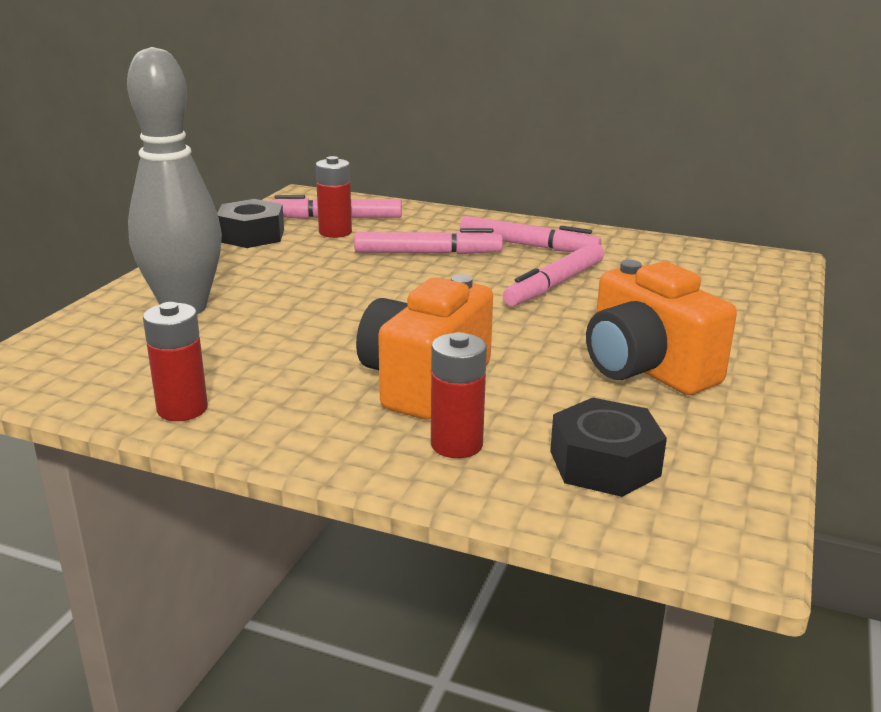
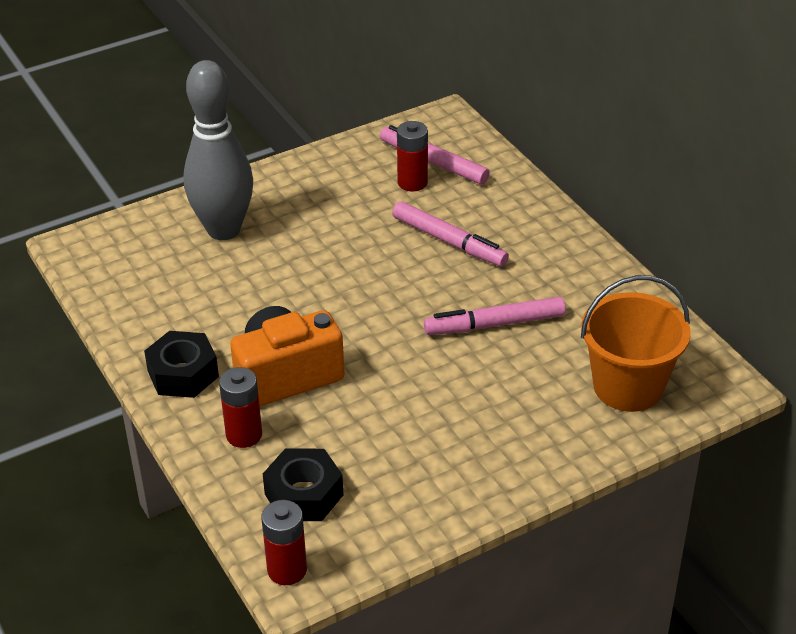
camera: 40 degrees right, 15 degrees up
(182, 409) = (137, 327): red battery -> red battery (287, 570)
(252, 235) = (348, 160): black nut -> black nut (183, 374)
(528, 245) = (539, 267): pink marker -> none
(646, 369) = (436, 439): orange camera -> none
(721, 283) = (628, 386): none -> orange bucket

